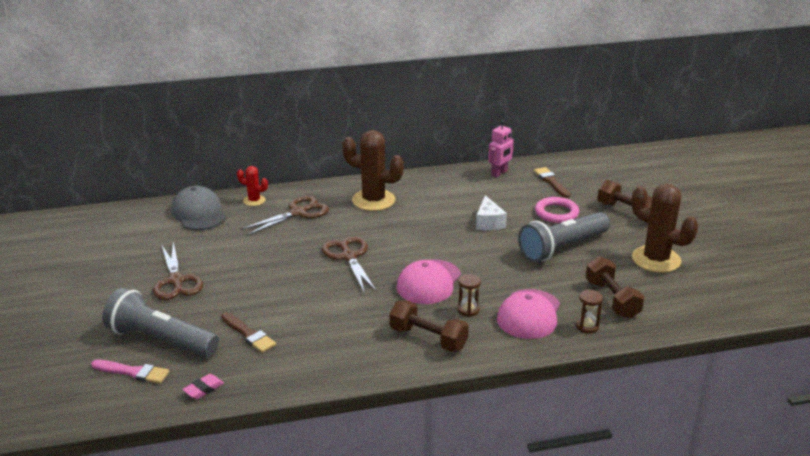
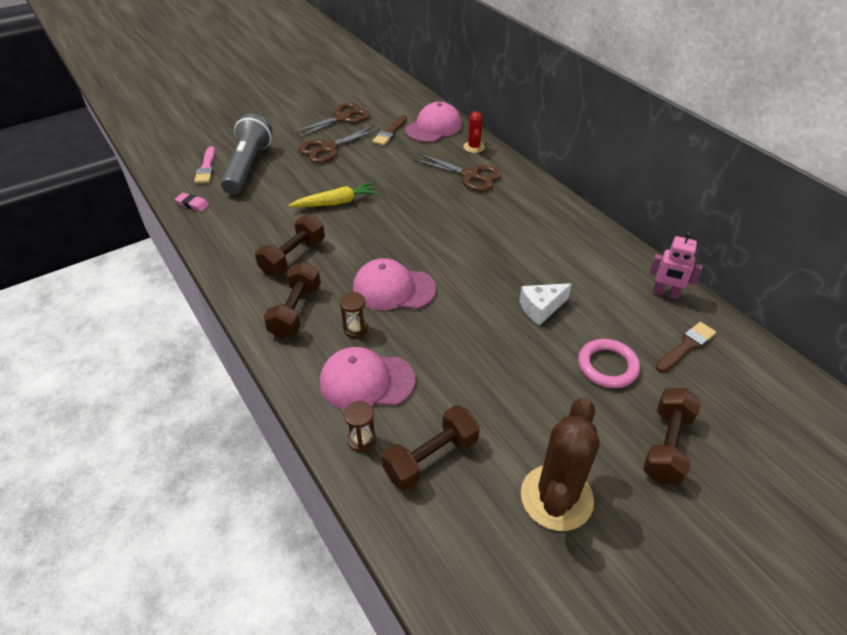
camera: 70 degrees right, 15 degrees up
(199, 213) = (434, 127): grey cap -> pink cap
(249, 334) = (268, 204): brown brush -> brown brush (390, 132)
(280, 291) = (336, 202): none -> yellow carrot
(348, 330) = (293, 256): none -> brown dumbbell
(349, 257) = (411, 225): brown scissors -> brown scissors (342, 118)
(373, 200) = (526, 214): brown cactus -> none
(562, 248) = (525, 386): grey flashlight -> none

